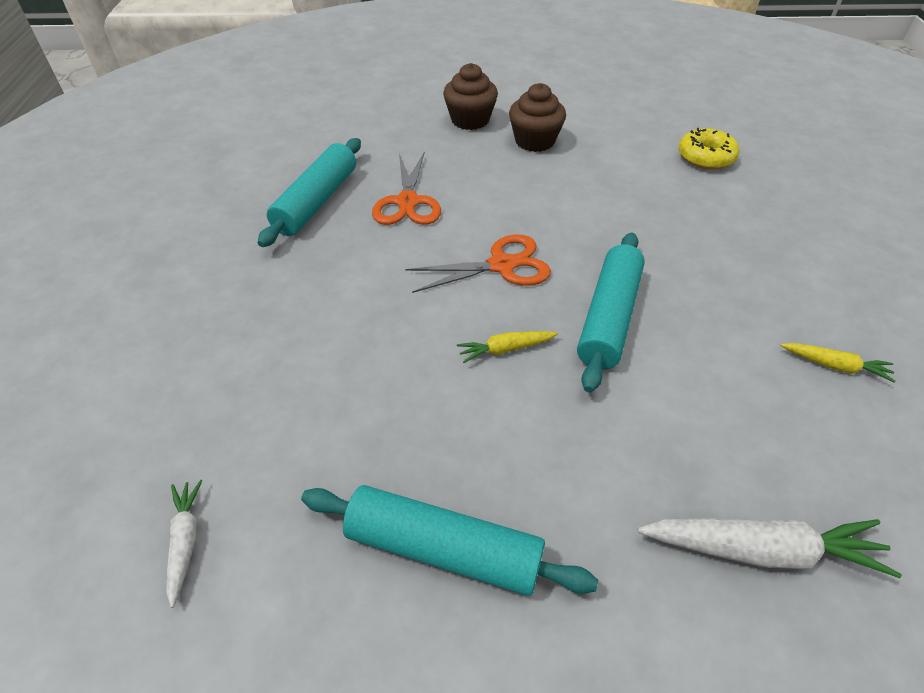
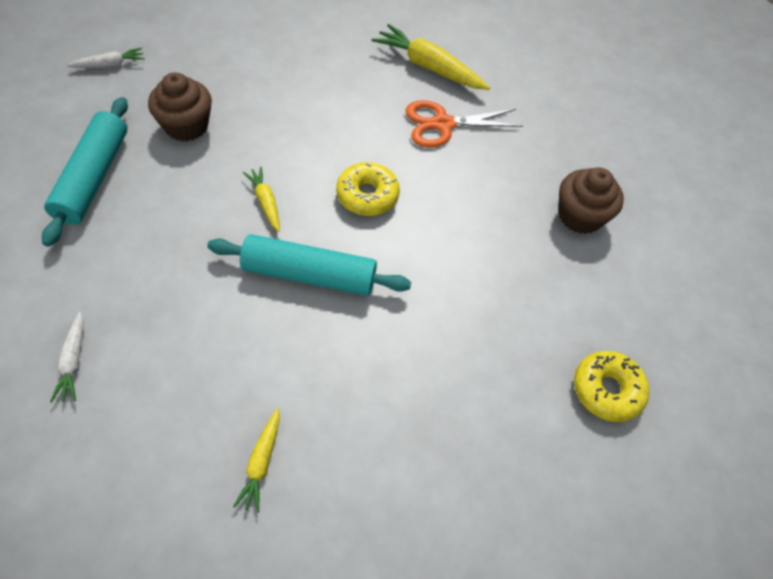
camera: 75 degrees right, 10 degrees up
(317, 201) = (429, 67): turquoise rolling pin -> yellow carrot
(470, 120) = (600, 159): brown cupcake -> brown cupcake (186, 126)
(501, 265) = (367, 195): orange scissors -> yellow donut
(762, 550) = (73, 361): white carrot -> white carrot, size x0.54

